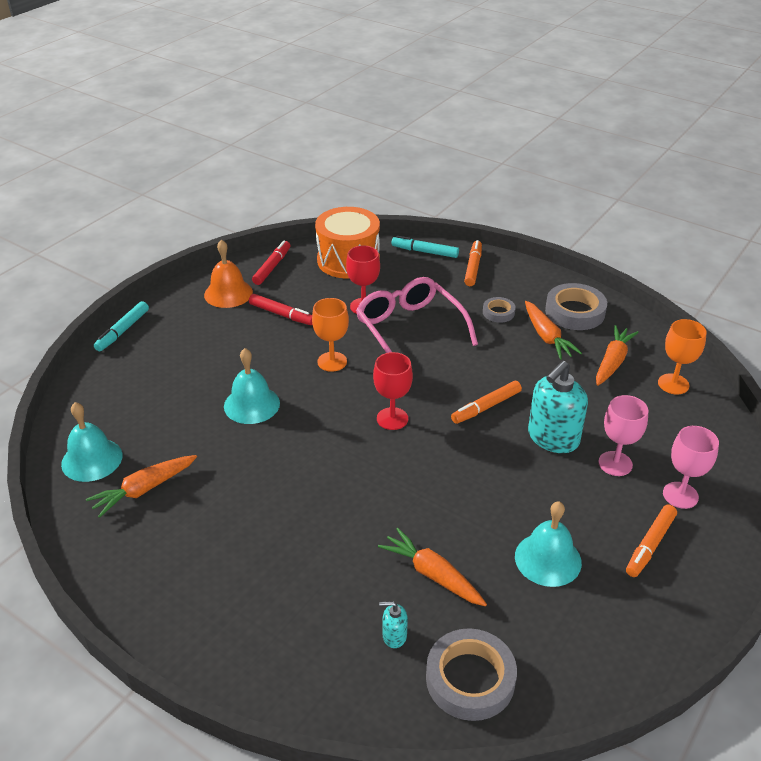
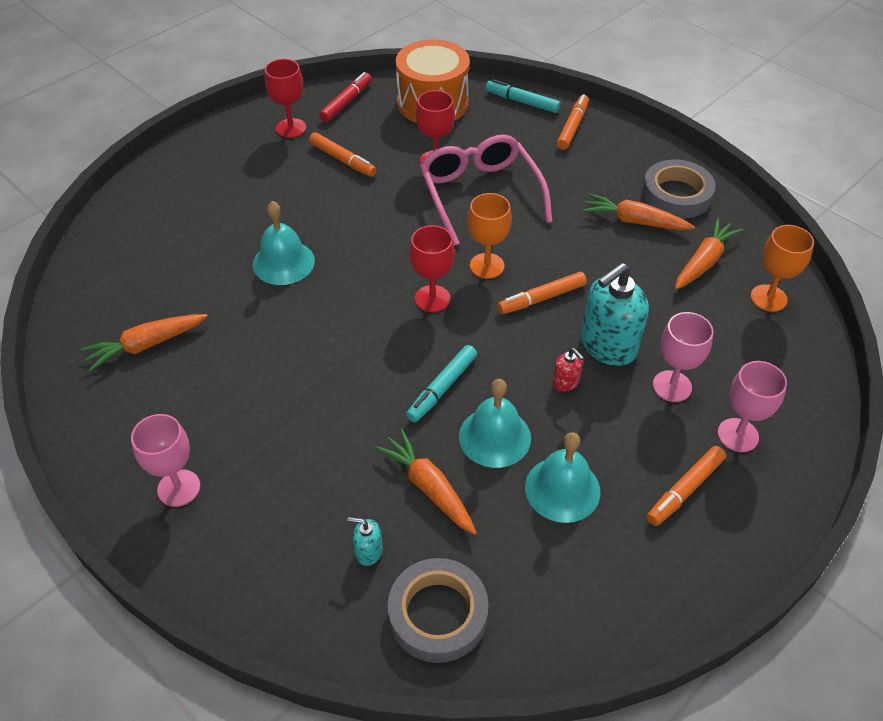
camera: 10 degrees right, 10 degrees up
(92, 459) = (101, 303): turquoise bell -> turquoise bell (494, 437)
(123, 331) = (168, 160): turquoise marker -> turquoise marker (442, 388)
(207, 608) = (179, 488): none -> pink goblet
(228, 293) = (291, 128): orange bell -> red goblet
(282, 314) = (343, 160): red marker -> orange marker
(332, 362) = (383, 223): orange goblet -> orange goblet (487, 266)
(498, 312) = (587, 185): grey tape -> none
(526, 472) = (566, 382): none -> red soap dispenser
(546, 336) = (634, 221): orange carrot -> orange carrot turned 120 degrees clockwise

